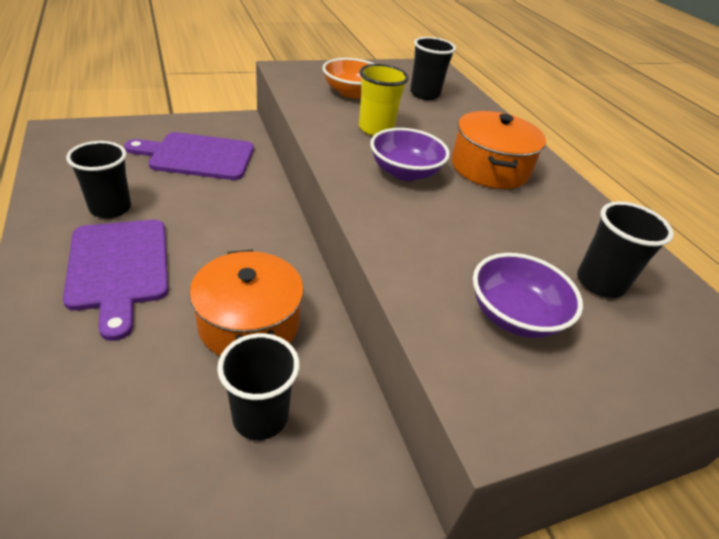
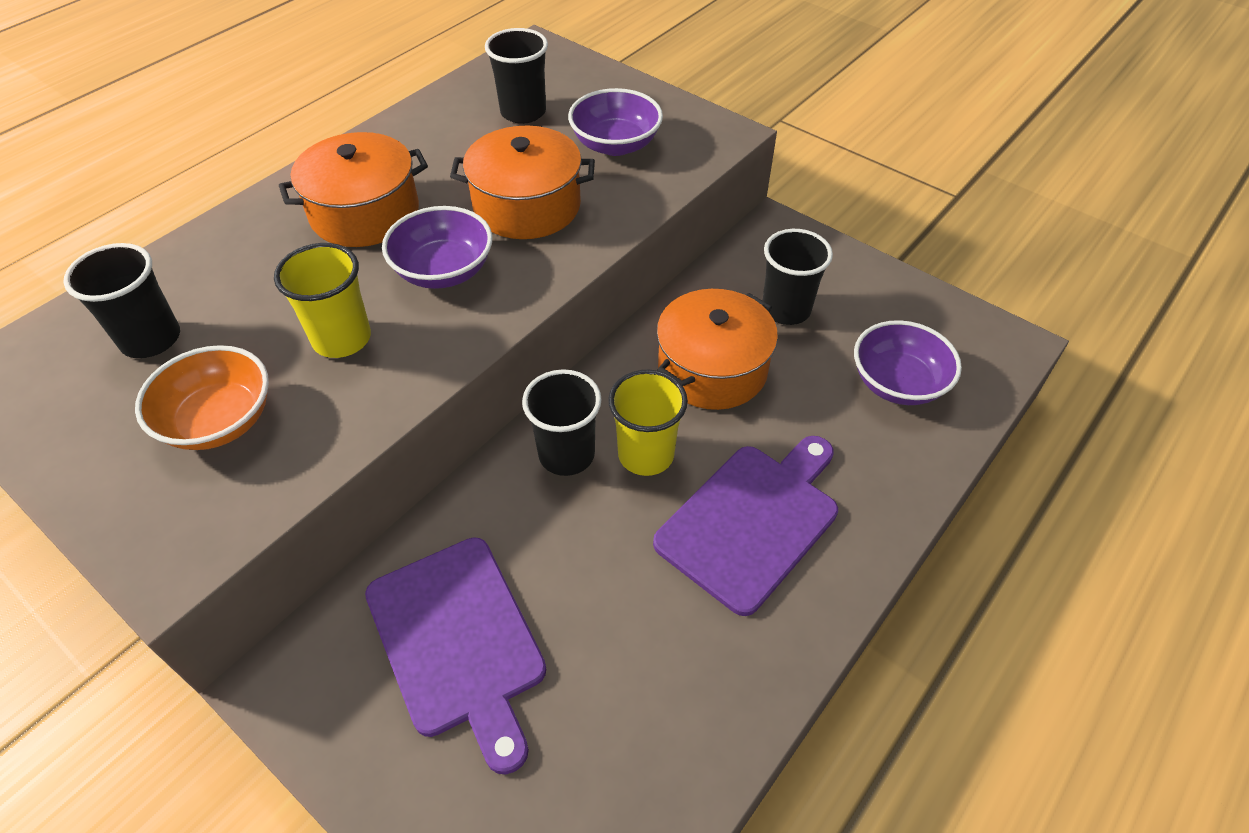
camera: 115 degrees left, 10 degrees up
(96, 439) = (897, 383): none -> purple bowl
(110, 208) = (674, 629): black cup -> black cup (566, 454)
(219, 252) = (646, 454): none -> yellow cup
(451, 228) = (527, 206): none -> orange pot

